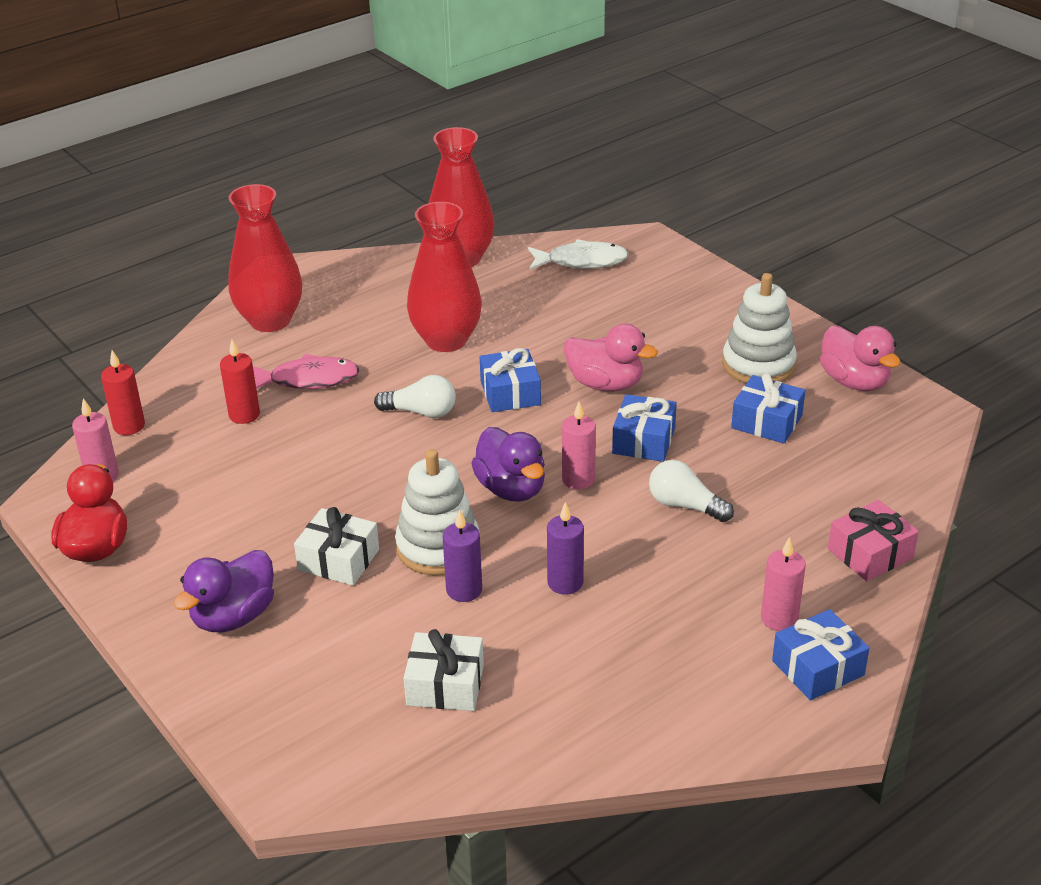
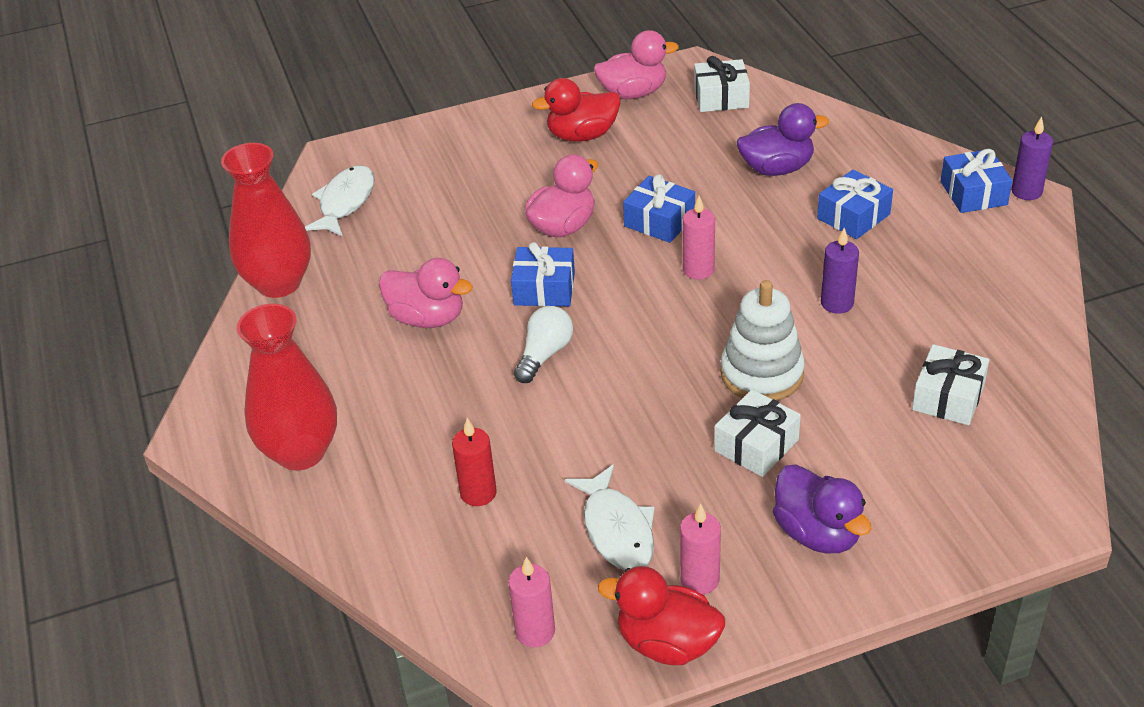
camera: 70 degrees left, 5 degrees up
(129, 426) = (447, 600): red candle -> none
(217, 496) = (616, 529): none -> white fish
(308, 380) = (440, 432): pink fish -> none
(446, 340) = (427, 318): red vase -> pink duck
(464, 590) = (827, 366): purple candle -> purple candle (1026, 191)
(511, 489) = (694, 313): purple duck -> purple duck (777, 168)
(685, 505) = (759, 217): white light bulb -> none
(758, 365) = (582, 135): white stacking toy -> red duck
(766, 422) = (665, 149): blue gift -> blue gift (853, 216)
(779, 619) = (914, 199): pink candle -> pink candle (700, 579)
(870, 553) = (853, 138): pink gift -> none
(887, 442) = (721, 97): none -> white gift

